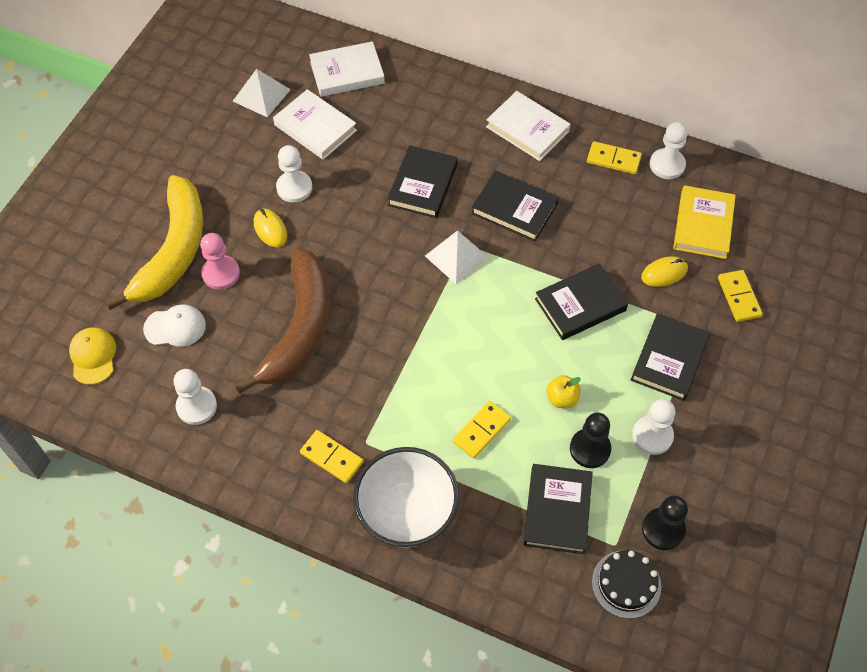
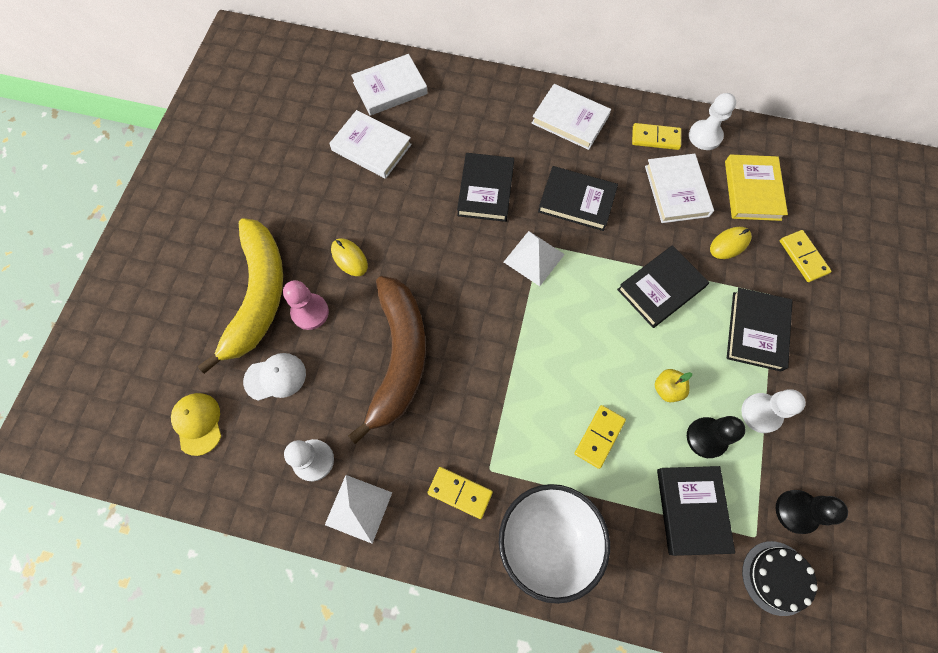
camera: 10 degrees left, 10 degrees up
(261, 95) = (313, 122): white pyramid -> white pyramid (358, 508)
(294, 188) = (364, 211): white pawn -> none
(622, 214) = (676, 191): none -> white book

